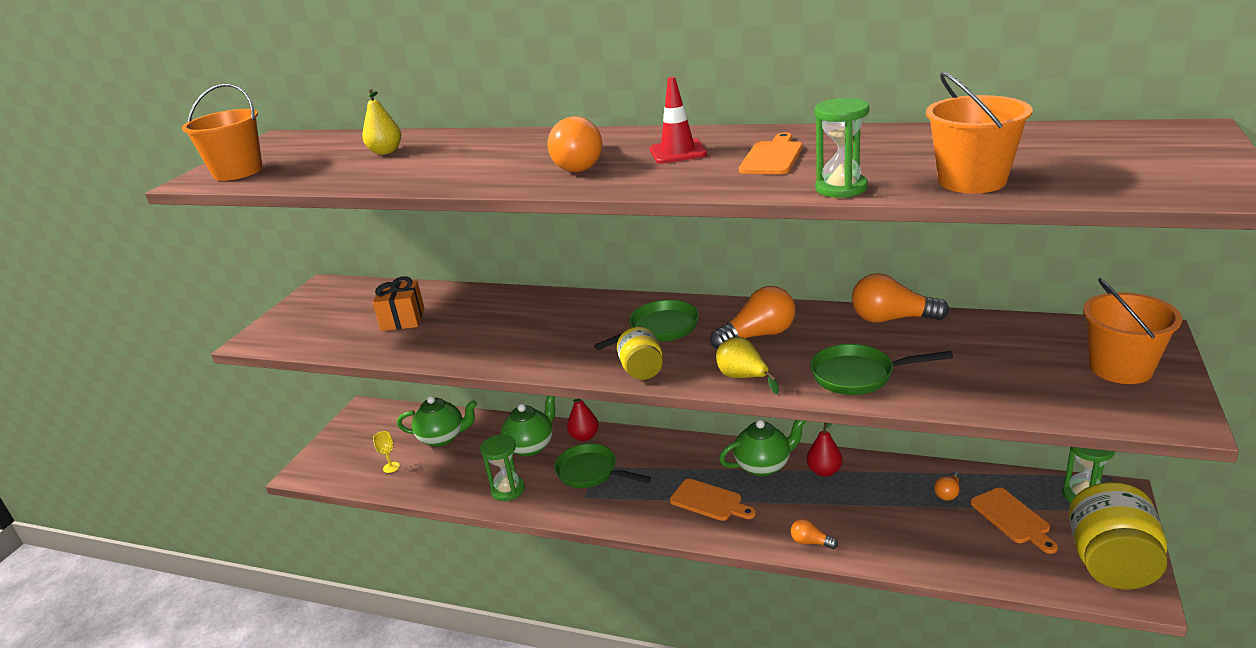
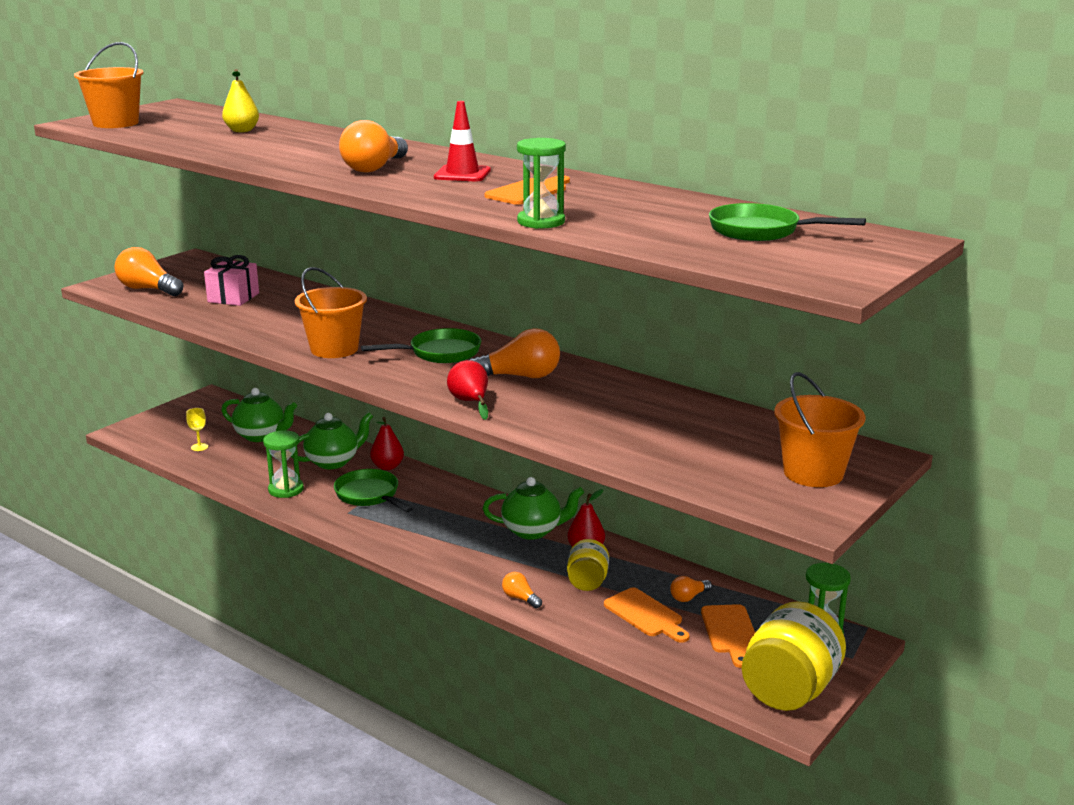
camera: 15 degrees right, 5 degrees down
(403, 319) = (233, 297): orange gift -> pink gift
(642, 371) = (391, 378): yellow jar -> yellow jar (587, 582)
(709, 501) = (456, 544): orange cutting board -> orange cutting board (645, 615)
(743, 378) = (470, 402): yellow pear -> red pear
(858, 376) = (570, 424): green pan -> green pan (761, 231)
(892, 319) = (654, 392): orange light bulb -> orange light bulb (148, 289)
(972, 181) = (650, 237): orange bucket -> orange bucket (334, 349)

